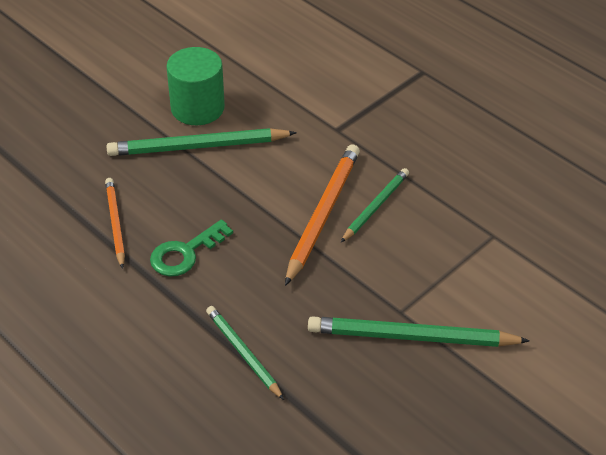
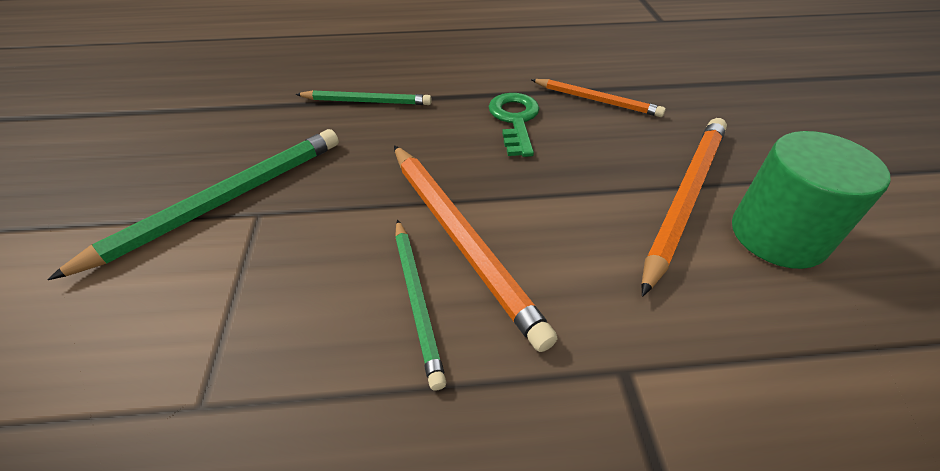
camera: 130 degrees right, 0 degrees up
(198, 146) = (684, 198): green pencil -> orange pencil

